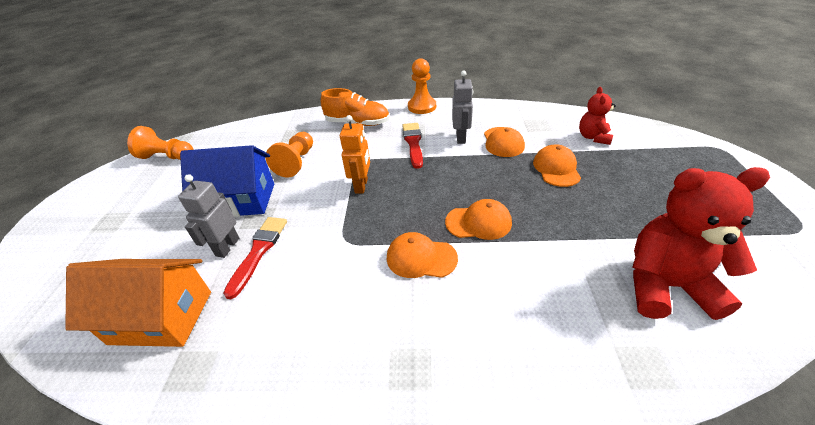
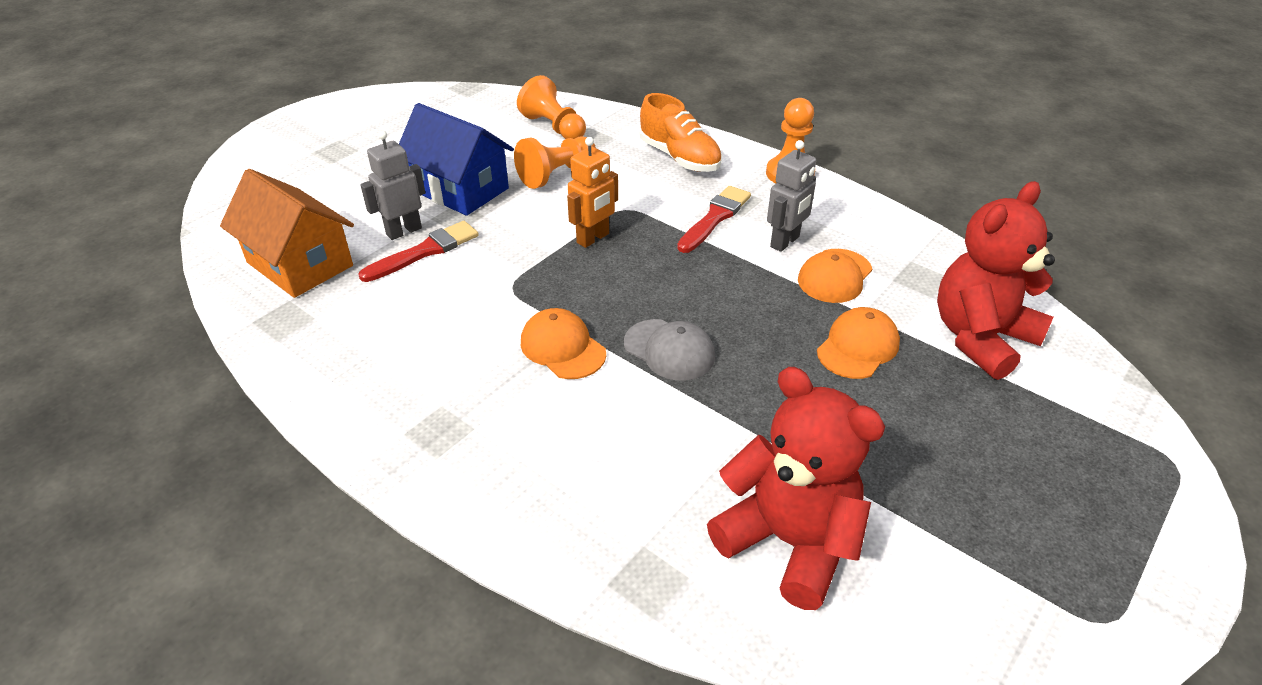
camera: 35 degrees right, 0 degrees up
(167, 157) = (439, 103): orange pawn -> orange pawn (554, 127)
(478, 222) = (669, 350): orange cap -> grey cap
(593, 137) = (980, 338): red teddy bear -> red teddy bear, size x1.82

